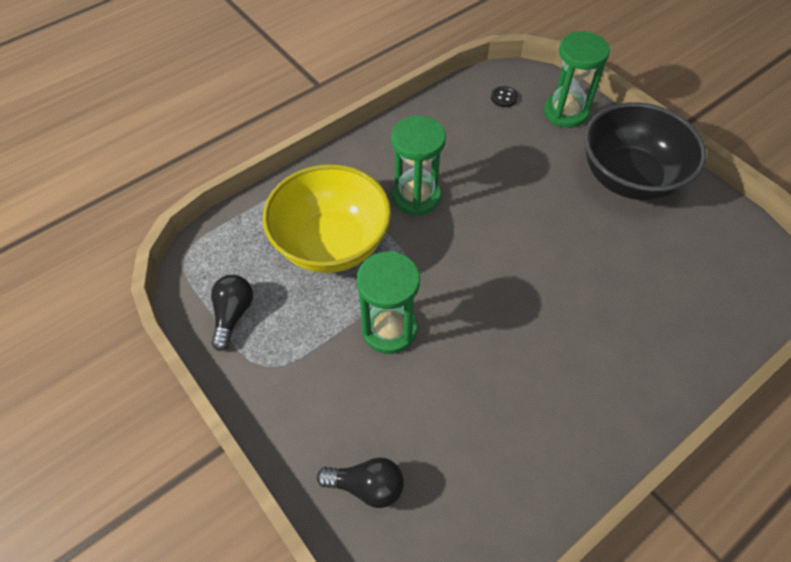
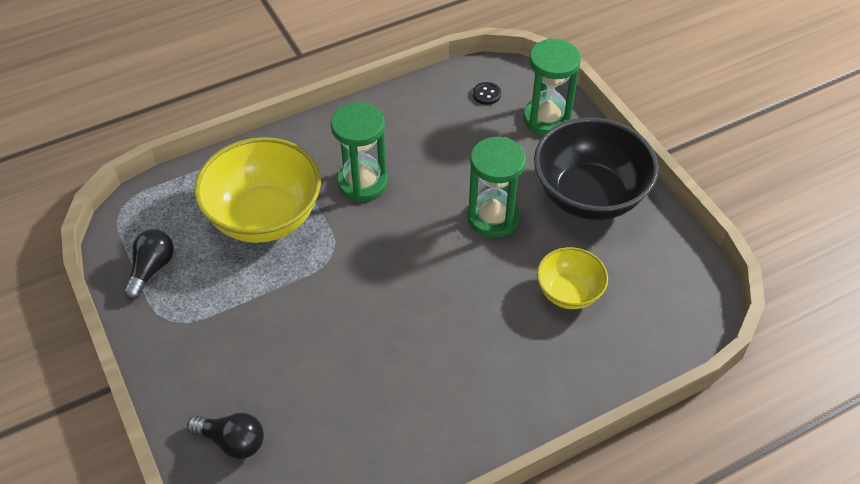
camera: 10 degrees right, 5 degrees down
(389, 329) = (296, 306): green hourglass -> green hourglass (493, 217)
(644, 273) = (569, 292): none -> yellow bowl

